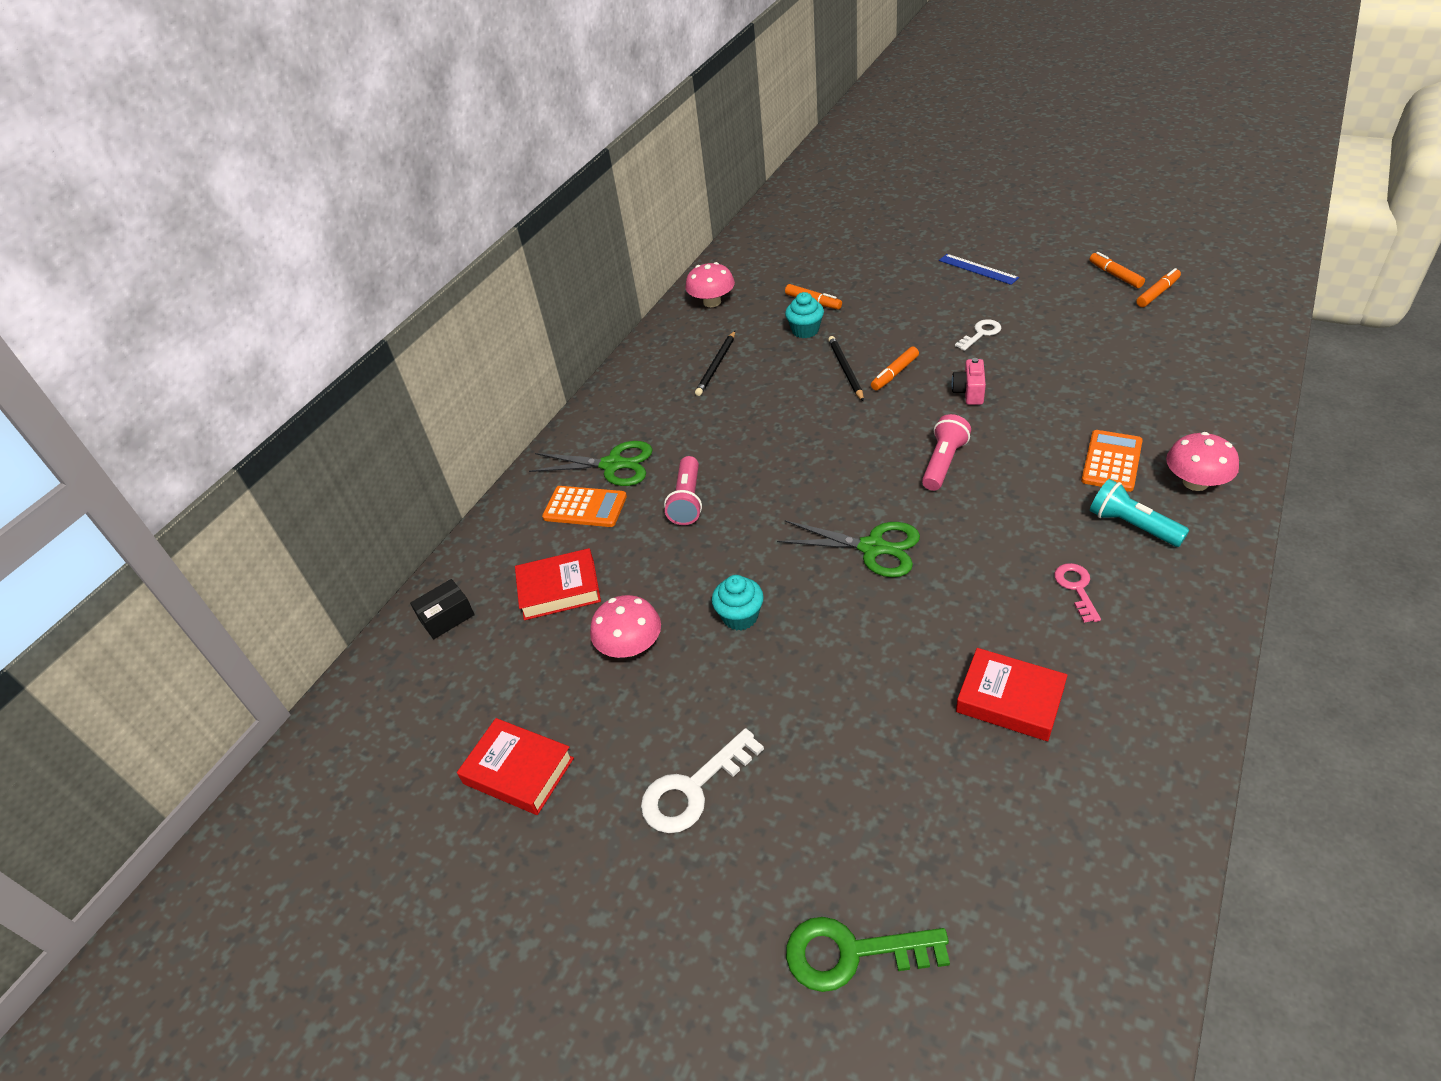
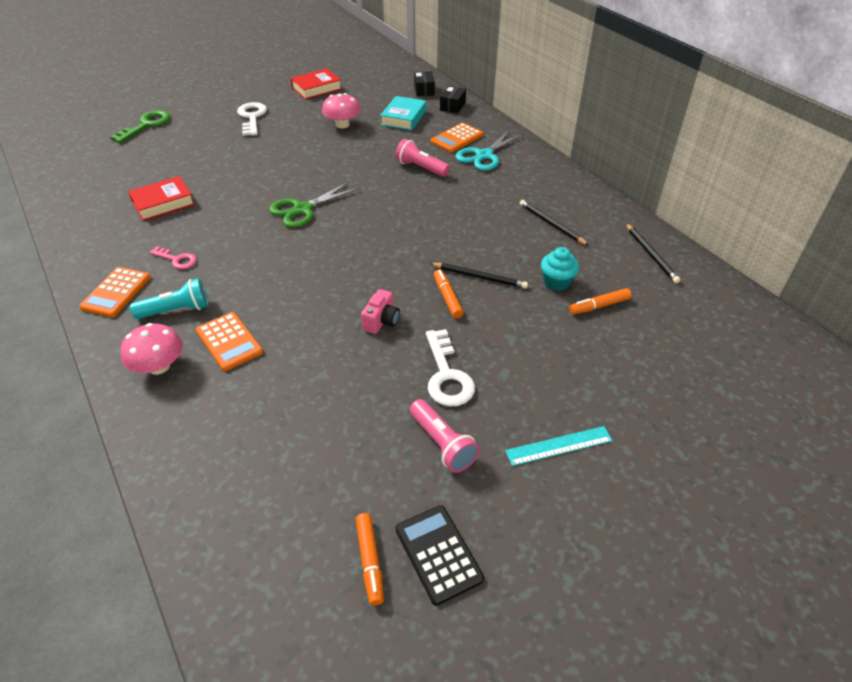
camera: 115 degrees right, 0 degrees up
(487, 557) = (452, 106): none -> black box
(559, 589) = (404, 118): red book -> turquoise book
(612, 465) = (484, 155): green scissors -> turquoise scissors
(712, 302) = (651, 254): pink mushroom -> black pencil
(740, 616) = (317, 155): turquoise cupcake -> none
(943, 463) = (329, 268): pink flashlight -> pink flashlight (442, 444)
(969, 392) = (381, 321): pink camera -> pink camera turned 75 degrees clockwise
(978, 269) = (559, 446): blue ruler -> turquoise ruler
(981, 334) = (447, 375): white key -> white key, size x1.63
(1115, 275) = (438, 554): orange marker -> black calculator
(1180, 595) = (116, 292): none -> orange calculator

